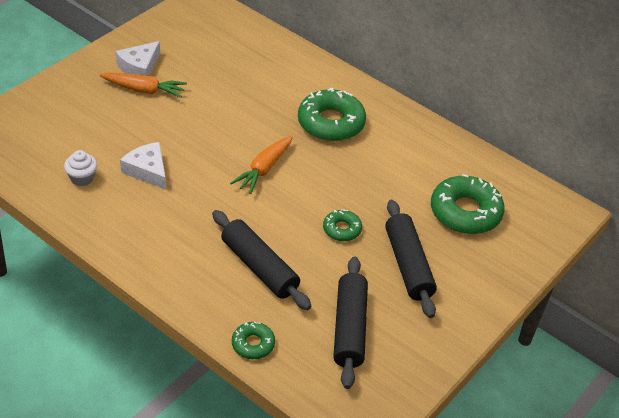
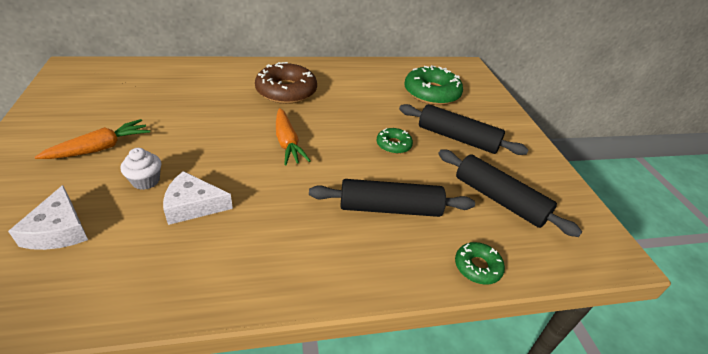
camera: 50 degrees left, 5 degrees down
(82, 178) = (130, 259): white cupcake -> white cupcake (146, 181)
(139, 67) = (70, 134): white cheese -> white cheese (59, 230)
(331, 123) = (286, 91): green donut -> brown donut

